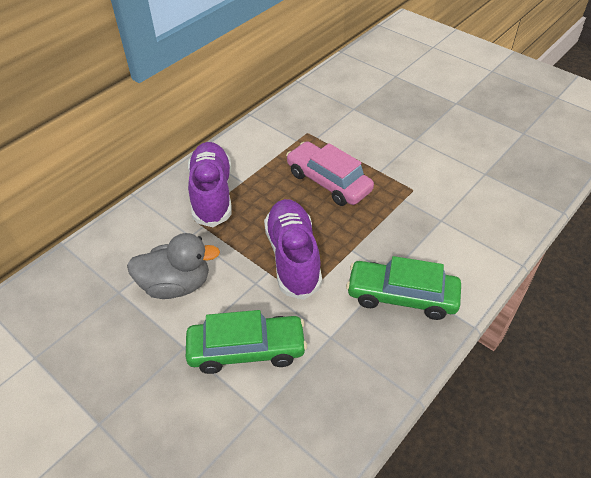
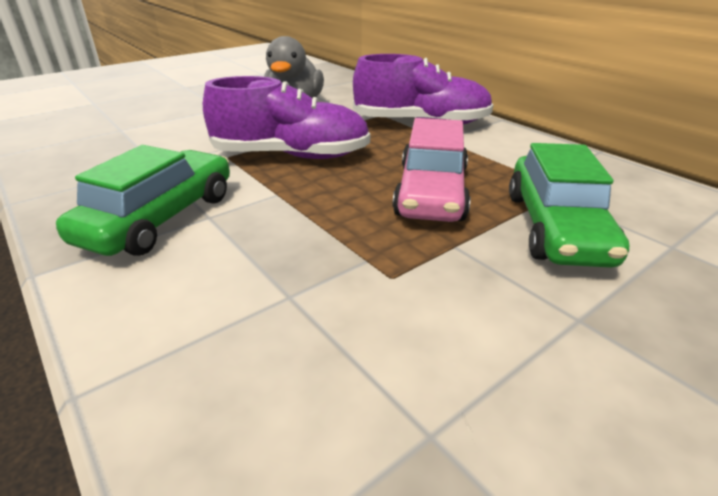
camera: 100 degrees right, 15 degrees down
(246, 350) = (189, 128): green car -> green car (556, 227)
(328, 182) = (431, 192): pink car -> pink car turned 135 degrees clockwise

